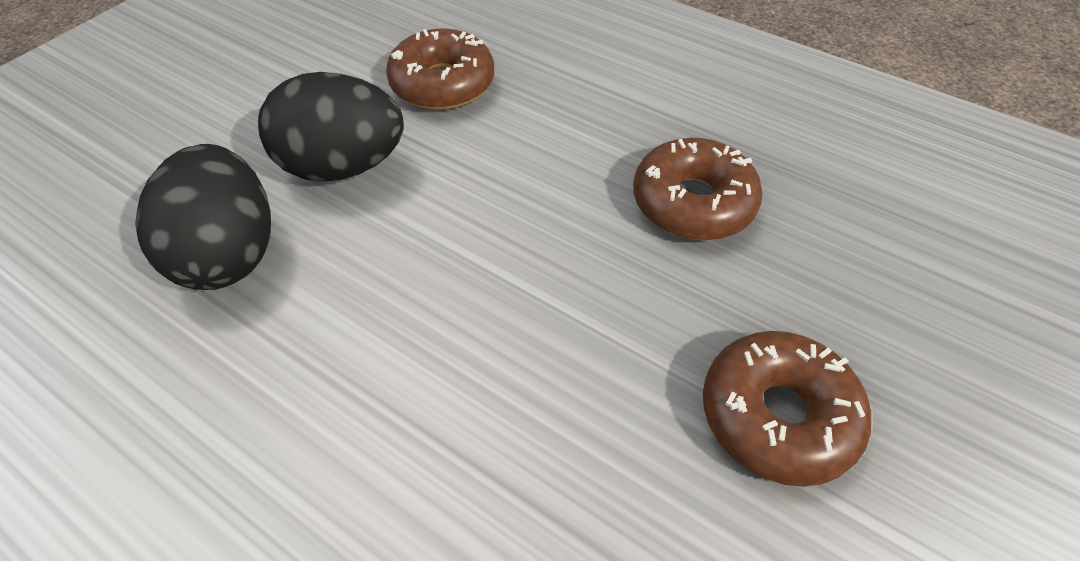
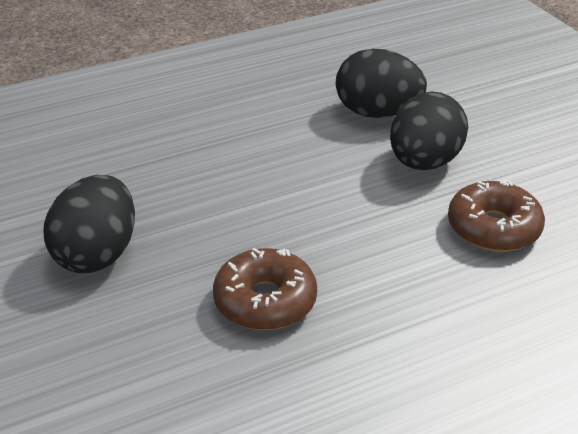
camera: 120 degrees right, 15 degrees down
(777, 415) = (97, 254): brown donut -> black egg

